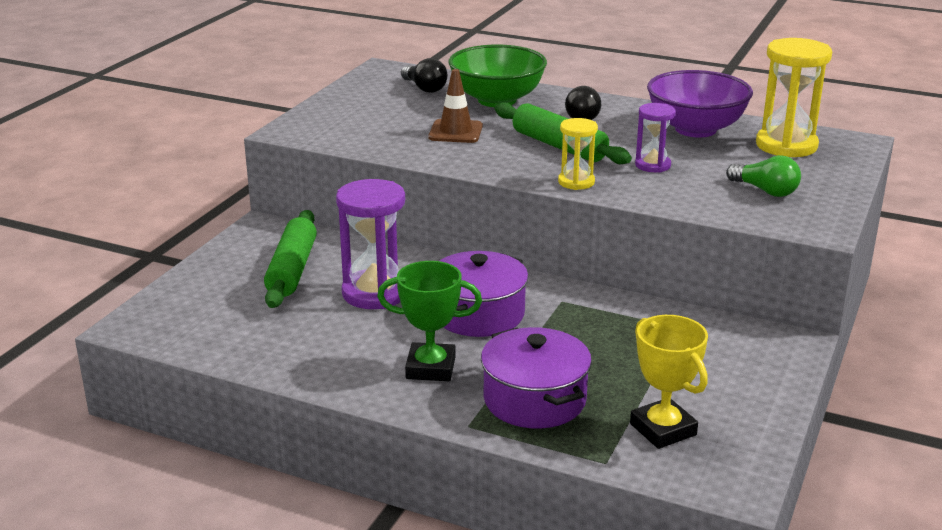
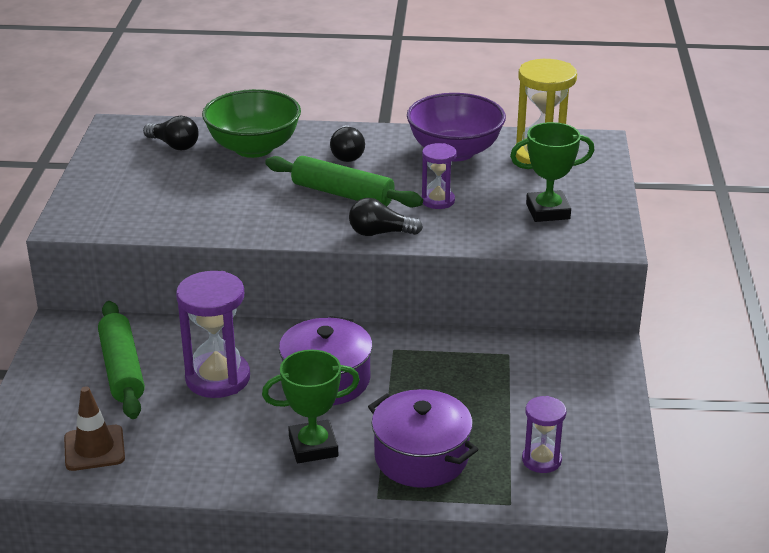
camera: 20 degrees left, 5 degrees up
(455, 132) = (236, 194): brown traffic cone -> brown traffic cone (94, 448)
(576, 182) = (380, 233): yellow hourglass -> black light bulb
(663, 429) = (541, 460): yellow trophy -> purple hourglass
(765, 191) = (548, 211): green light bulb -> green trophy

